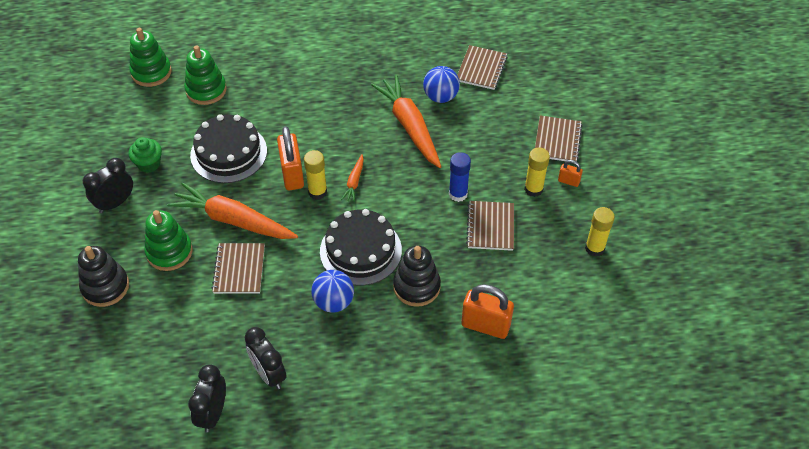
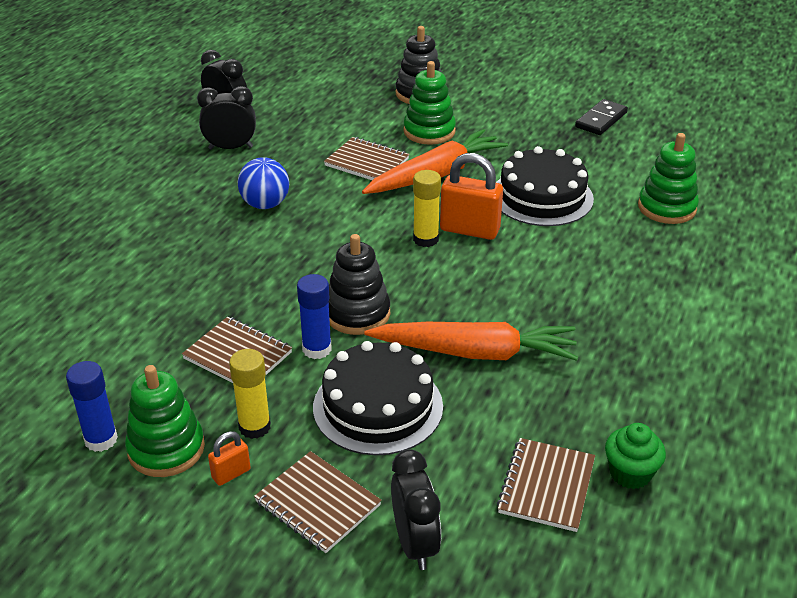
camera: 120 degrees right, 15 degrees down
(97, 156) = (601, 120): none -> black domino
(115, 203) = (523, 117): black clock -> black clock (415, 544)
(149, 164) = (565, 145): green cupcake -> green cupcake (630, 473)
(151, 72) = (725, 178): green stacking toy -> green stacking toy (166, 449)
(354, 182) = (417, 271): orange carrot -> none
(360, 250) = (311, 242): black cake -> black cake (378, 406)
(416, 286) = (221, 263): black stacking toy -> black stacking toy (357, 314)
(440, 97) = (513, 408): blue ball -> none
(481, 69) = (546, 486): brown notebook -> brown notebook turned 60 degrees clockwise
(485, 325) = (117, 293): orange padlock -> none
(594, 248) = (101, 439): yellow glue stick -> blue glue stick

